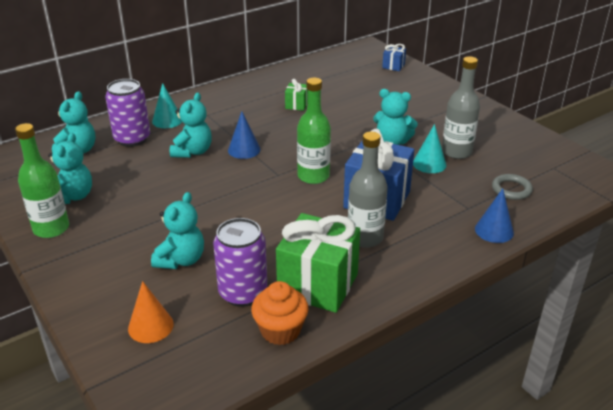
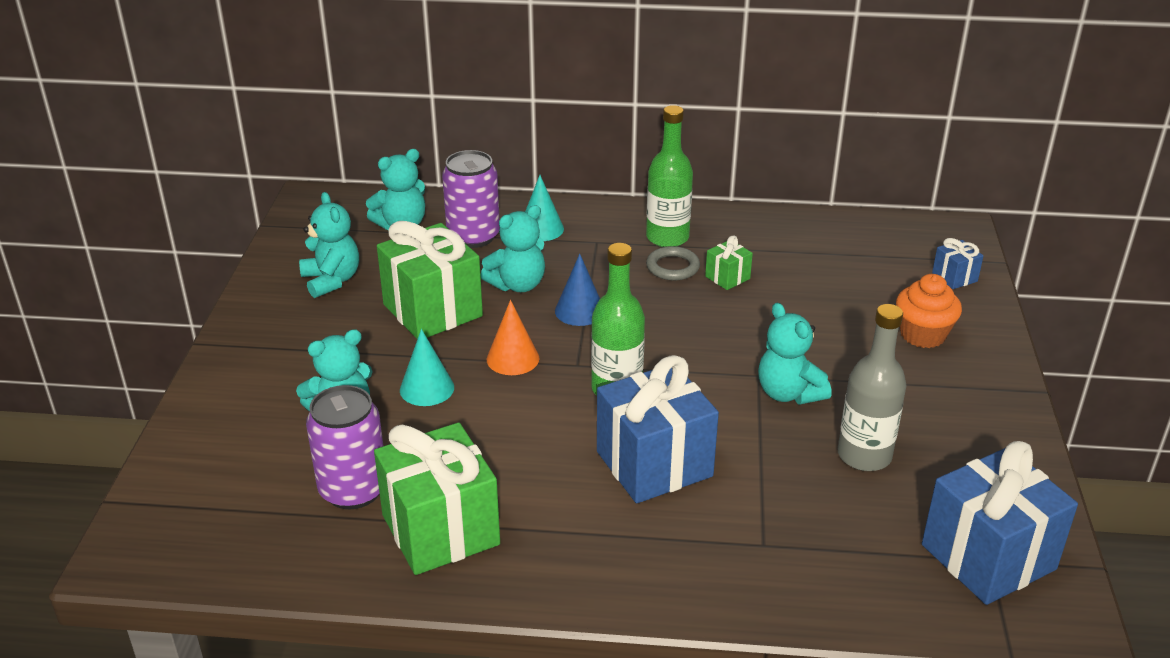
camera: 40 degrees right, 0 degrees up
(51, 228) = (271, 308): green bottle -> green bottle (667, 238)
(72, 196) = (331, 280): turquoise teddy bear -> turquoise teddy bear turned 75 degrees counterclockwise
(150, 326) = (227, 471): orange cone -> orange cone (513, 358)
(160, 184) = (433, 310): none -> green gift
(280, 330) = (334, 557): orange cupcake -> orange cupcake (922, 335)
(365, 238) = (570, 505): grey bottle -> none
(429, 164) = (797, 452): turquoise cone -> turquoise cone (427, 388)
(494, 230) = (754, 596): blue cone -> none
(511, 189) = (867, 554): grey ring -> grey ring (672, 267)
(552, 167) = (988, 557): none -> blue gift

